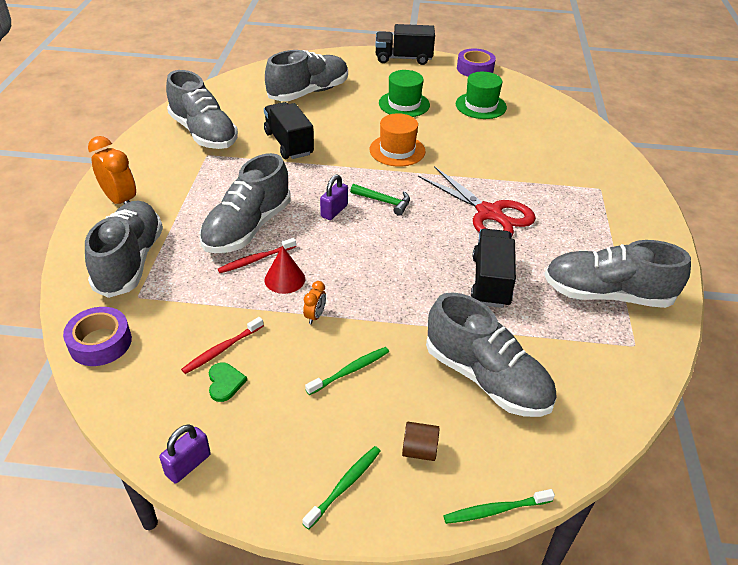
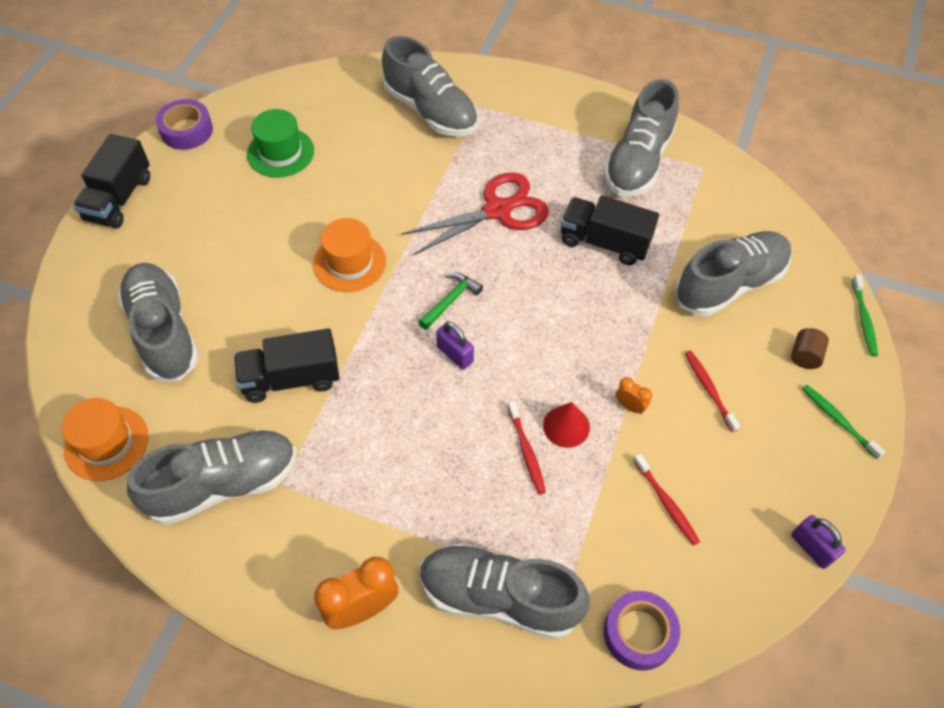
camera: 75 degrees left, 15 degrees up
(224, 90) = (106, 443): none -> orange hat
(225, 382) = (713, 505): green heart -> none
(247, 228) = (464, 453): grey shoe -> grey shoe (430, 111)
(350, 371) = (709, 389): green toothbrush -> red toothbrush
(404, 104) = (243, 228): green hat -> none

